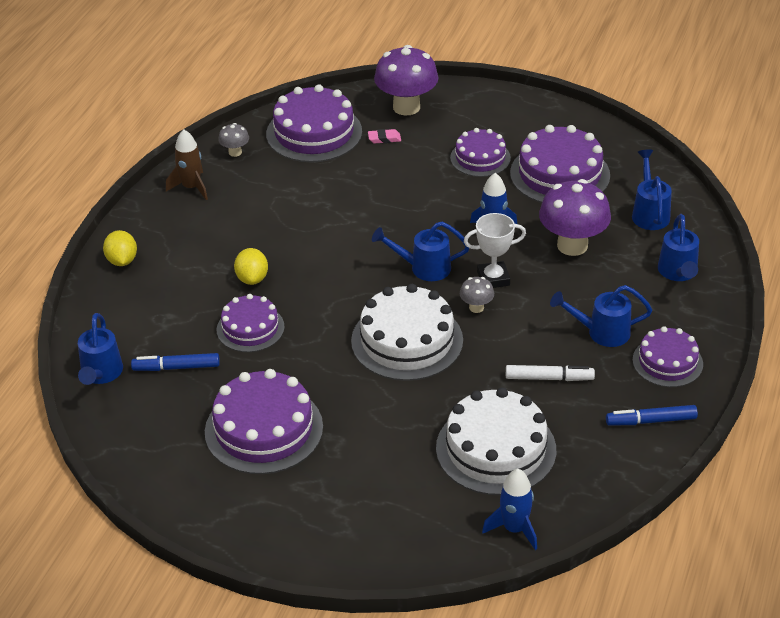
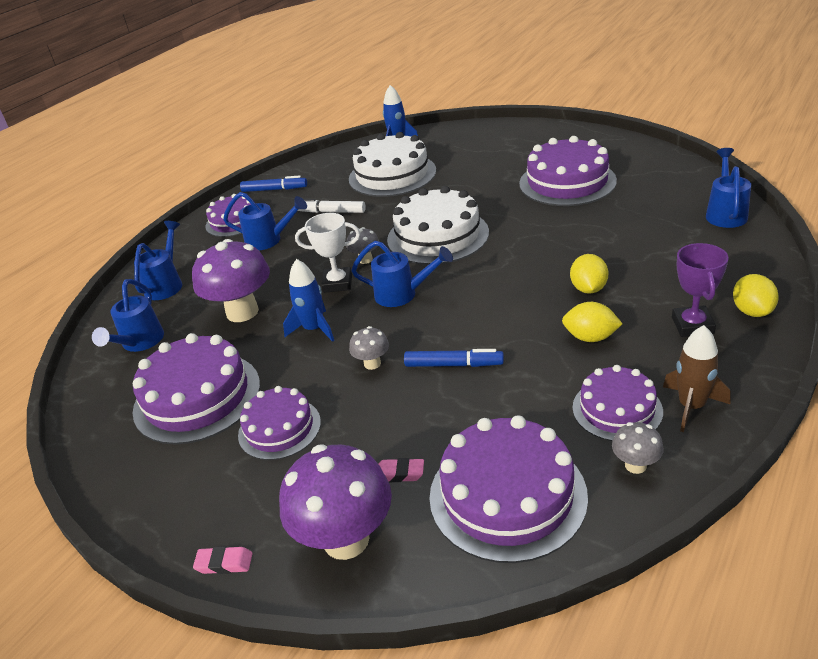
camera: 165 degrees left, 5 degrees down
(172, 247) = (692, 325): none -> purple trophy
(176, 367) = (653, 218): blue marker -> blue marker (453, 365)
(250, 328) = (585, 246): purple cake -> purple cake (617, 409)
(255, 233) = (590, 337): none -> yellow lemon
(429, 205) = (372, 363): none -> grey mushroom
(474, 92) = (224, 563): none -> pink eraser

